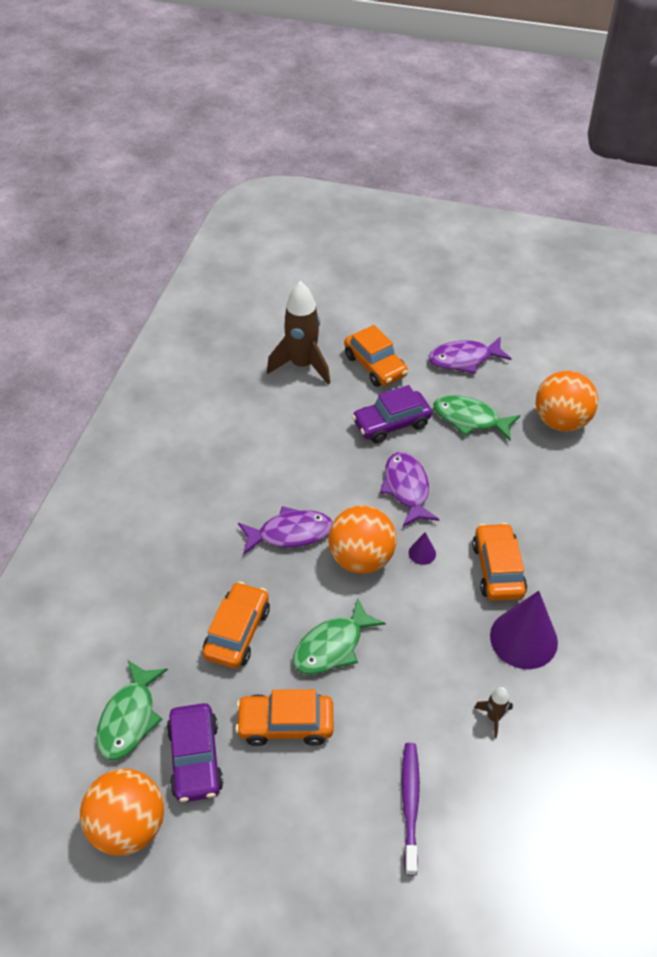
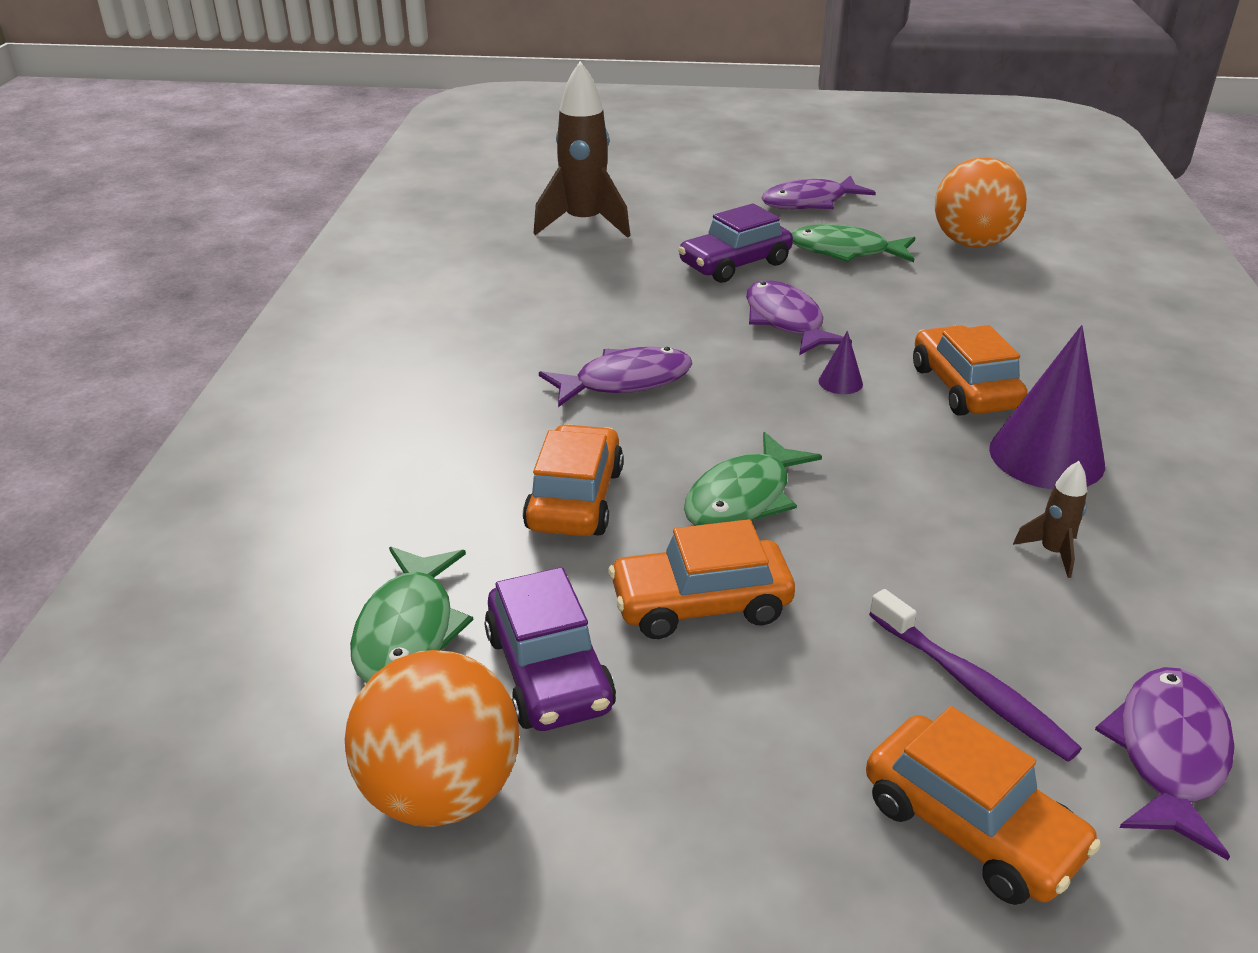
camera: 10 degrees left, 15 degrees down
(361, 558) = (748, 397): orange ball -> none
(375, 365) = (688, 216): orange car -> orange car (971, 827)
(410, 805) = (971, 685): purple toothbrush -> purple toothbrush turned 150 degrees clockwise
(494, 867) = (1168, 754): none -> purple fish

